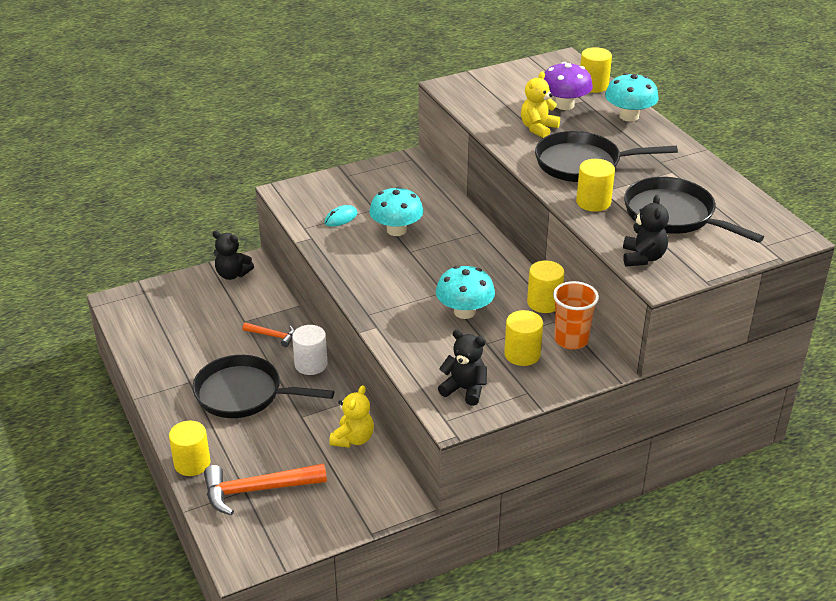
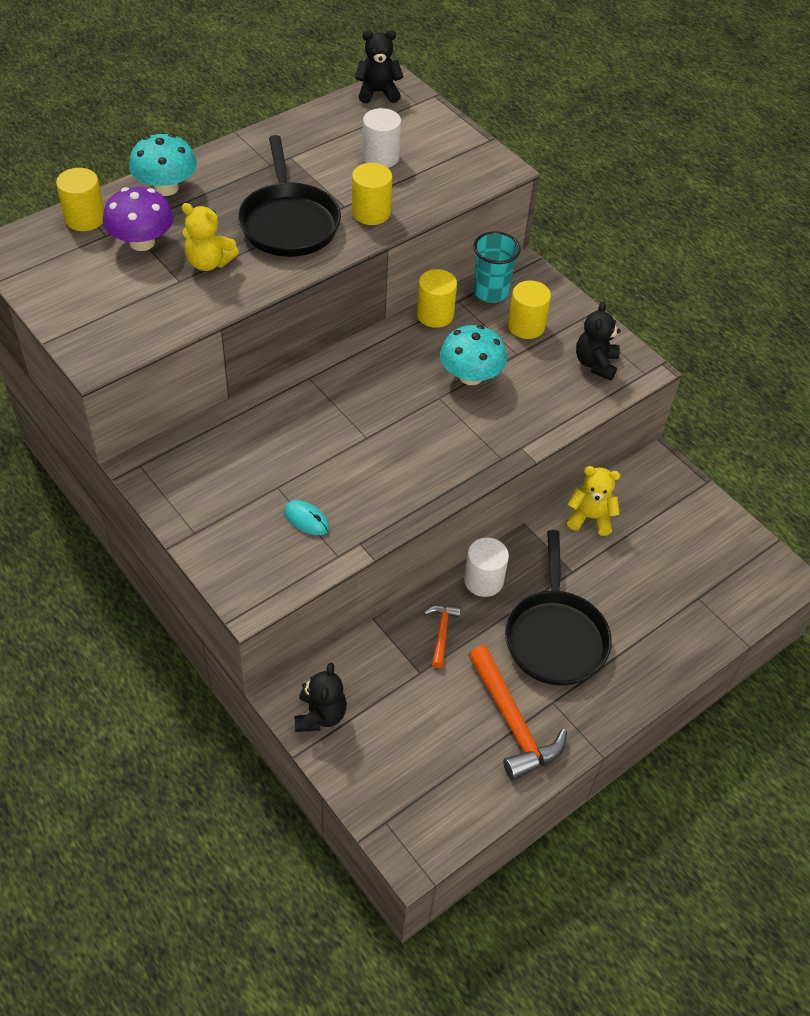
camera: 105 degrees left, 15 degrees up
(192, 463) = (681, 658): yellow cylinder -> none
(257, 490) = (693, 586): orange hammer -> orange hammer (513, 722)
(396, 230) = (323, 457): turquoise mushroom -> none
(571, 340) = (490, 292): orange cup -> turquoise cup
(643, 258) = (465, 178): black teddy bear -> black teddy bear (378, 93)
(673, 215) = (380, 157): black pan -> white cylinder

